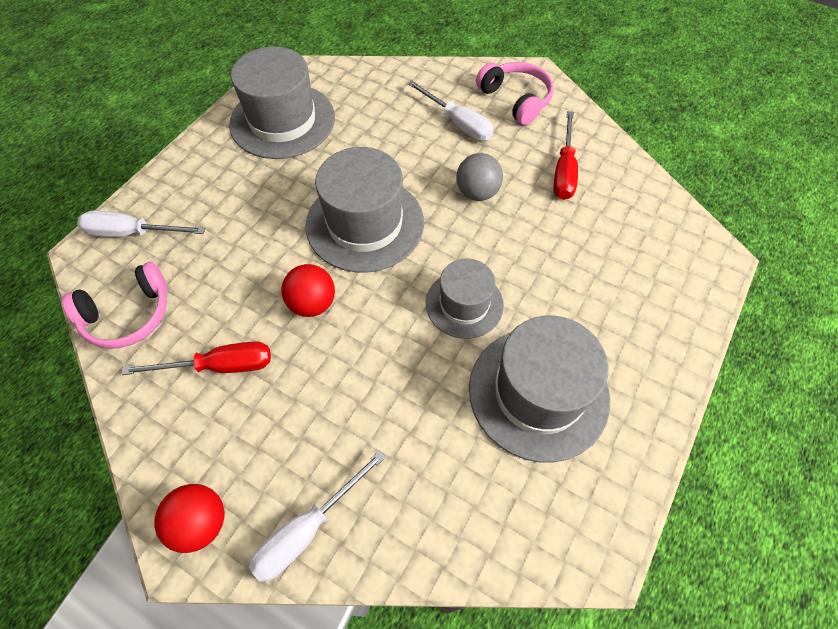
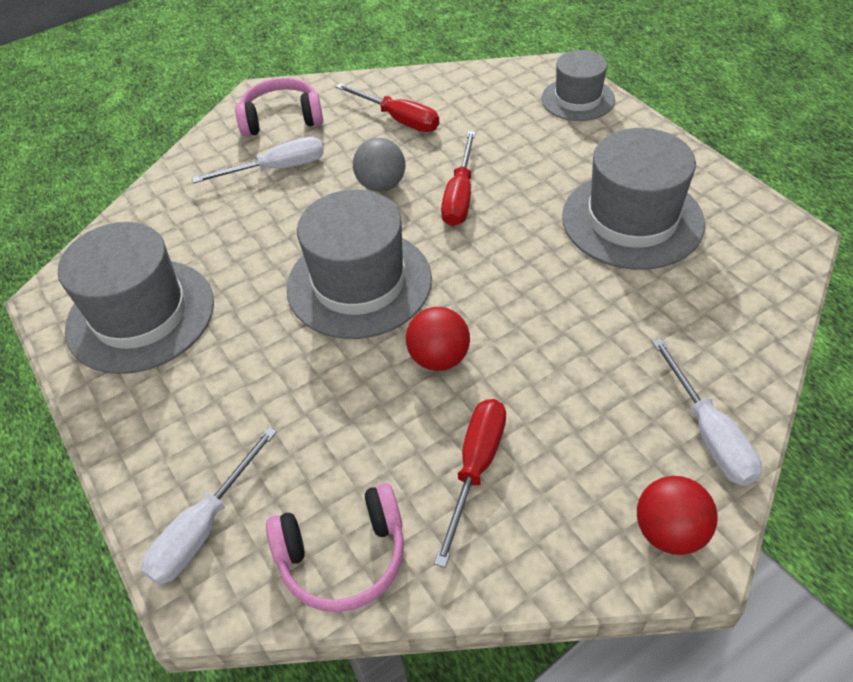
camera: 60 degrees left, 10 degrees down
(128, 315) = (343, 557): pink headphones -> pink headphones turned 75 degrees clockwise
(464, 304) = (510, 237): grey hat -> grey hat (578, 99)
(494, 249) = (460, 196): none -> red screwdriver

